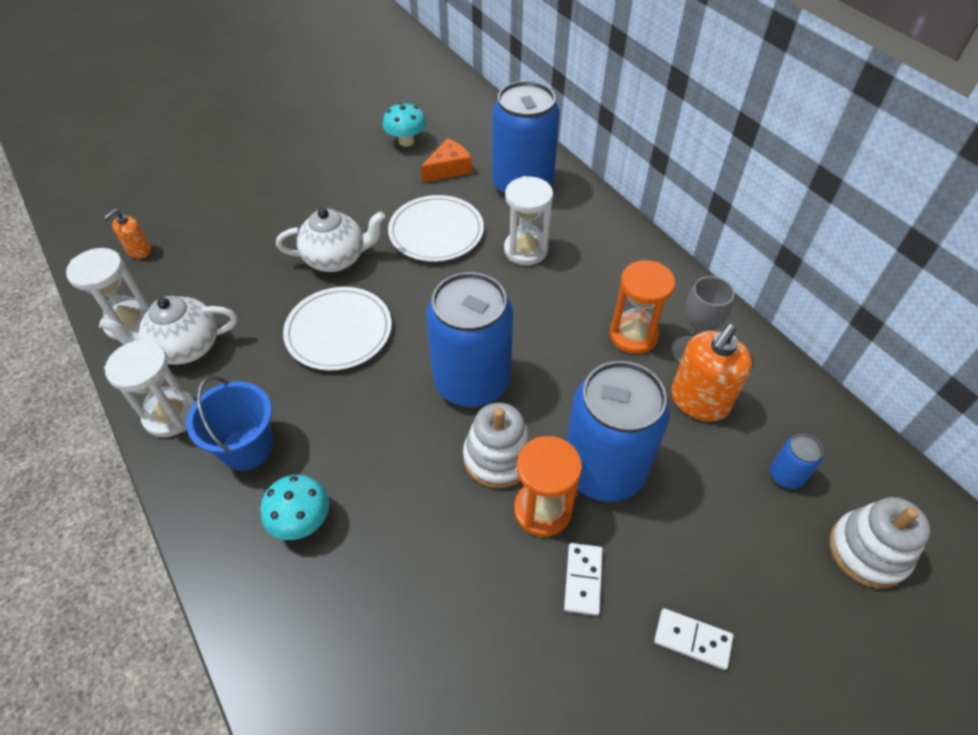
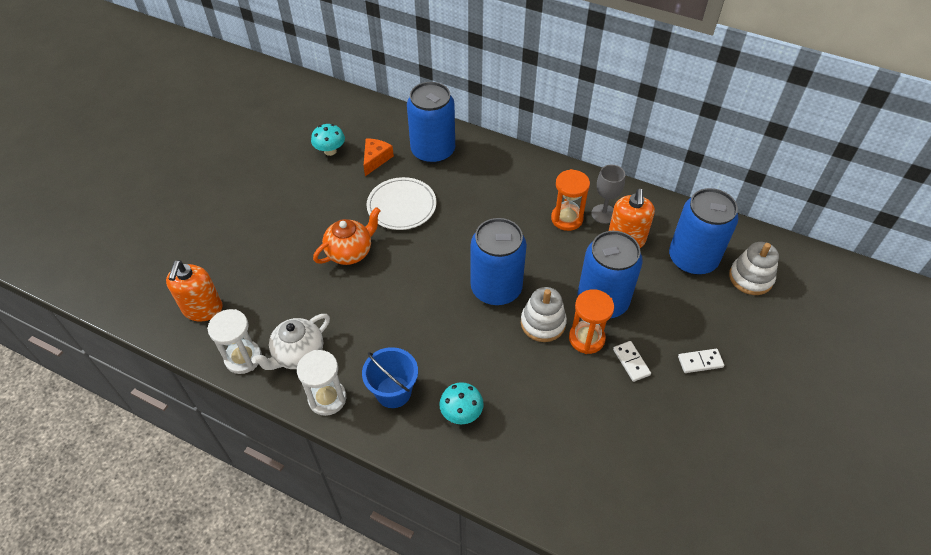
camera: 30 degrees left, 0 degrees up
(139, 251) = (202, 309): orange soap dispenser -> orange soap dispenser, size x1.88
(336, 259) = (350, 252): white teapot -> orange teapot
(339, 331) = (391, 297): white plate -> none
(525, 250) = (467, 193): white hourglass -> none
(786, 475) = (692, 259): blue can -> blue can, size x2.40

